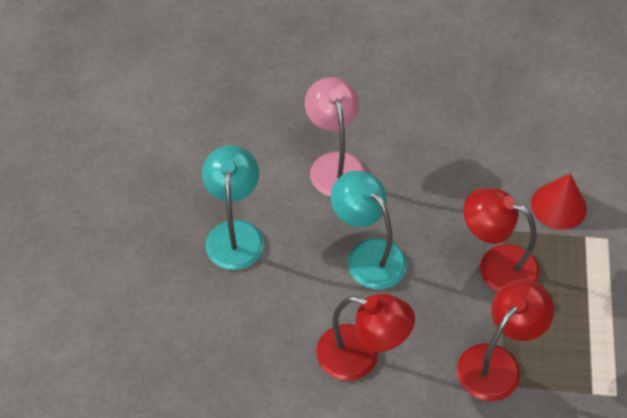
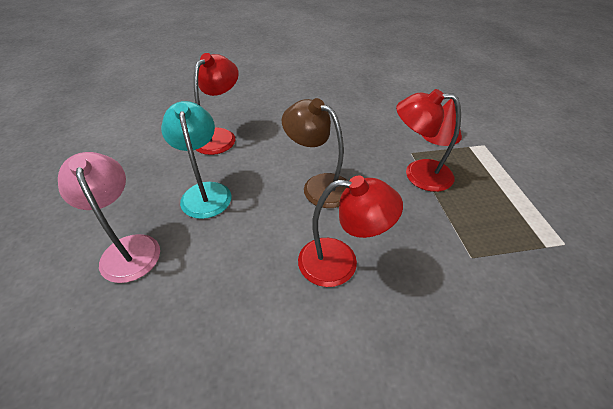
camera: 15 degrees left, 10 degrees down
(335, 164) = (274, 137): pink lamp -> pink lamp (128, 248)
(368, 255) = (318, 186): turquoise lamp -> brown lamp
(497, 362) = (457, 240): red lamp -> red lamp (220, 136)

